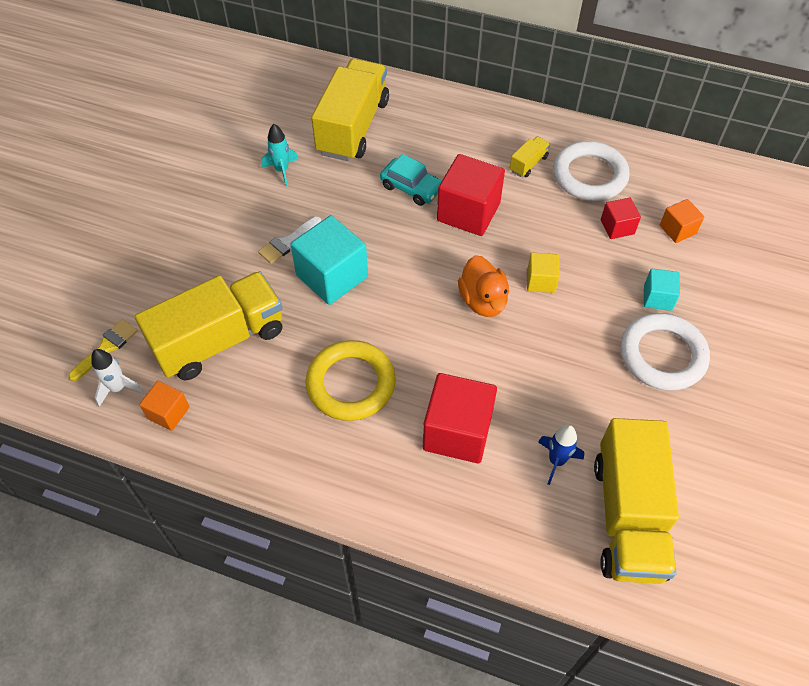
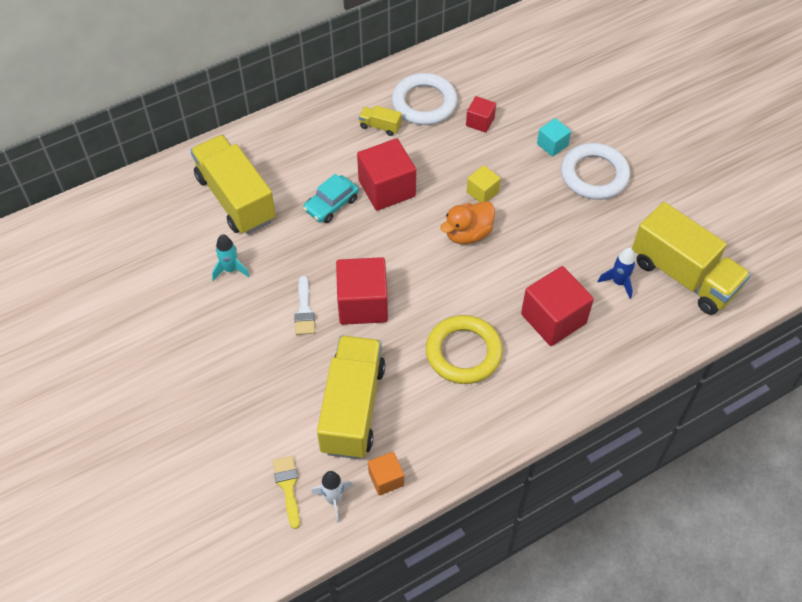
camera: 50 degrees left, 0 degrees up
(332, 276) = (362, 304): turquoise cube -> red cube
(411, 188) = (331, 204): turquoise car -> turquoise car turned 150 degrees clockwise
(483, 301) = (468, 234): orange duck -> orange duck turned 120 degrees clockwise
(528, 164) = (380, 126): yellow truck -> yellow truck turned 60 degrees counterclockwise
(677, 229) = (512, 95): orange cube -> none

